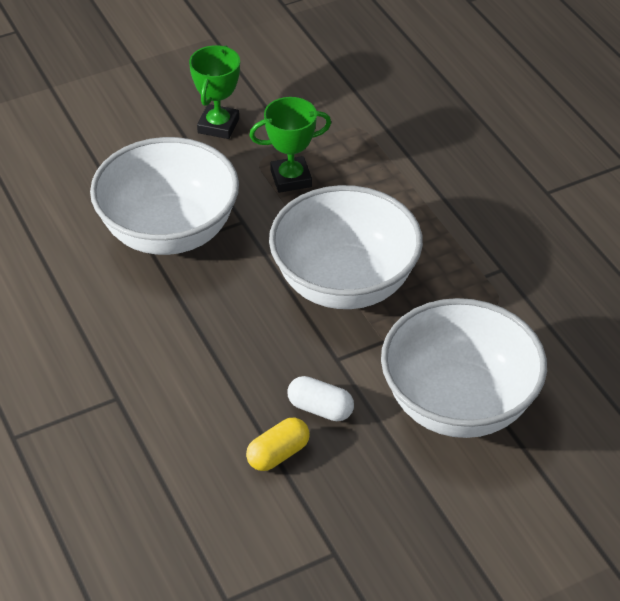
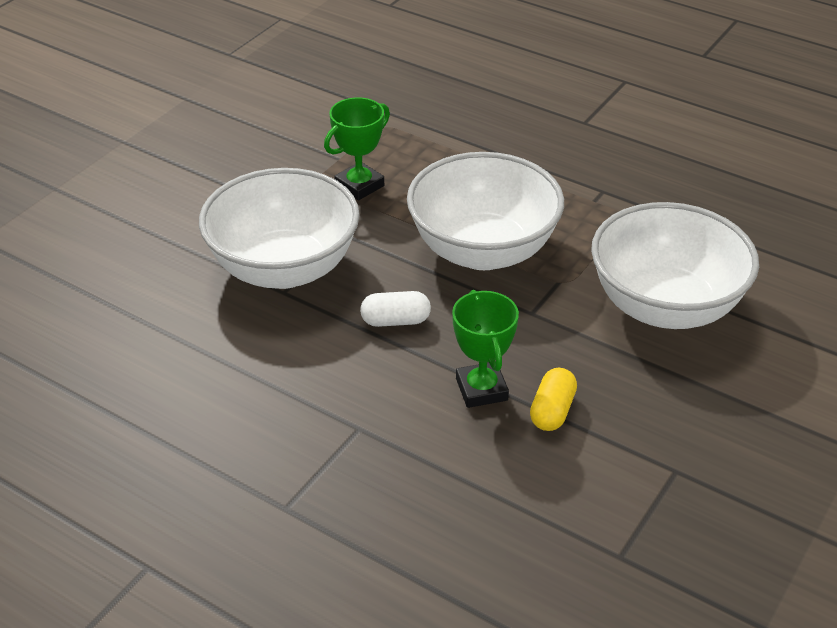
camera: 30 degrees left, 5 degrees down
(218, 126) = (253, 166): green trophy -> green trophy (481, 389)
(320, 409) = (554, 358): white capsule -> white capsule (395, 321)

